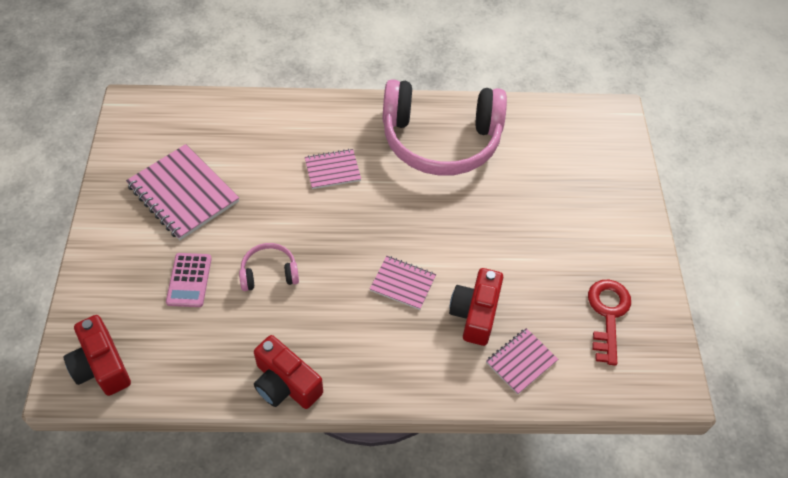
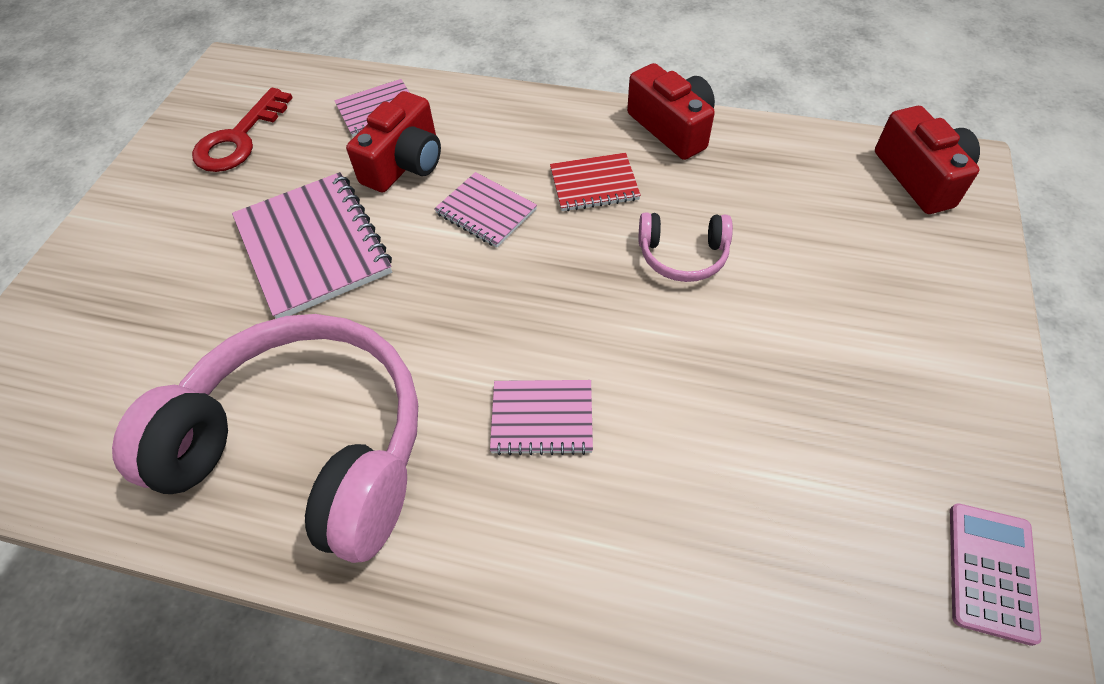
camera: 160 degrees left, 0 degrees up
(183, 193) = (840, 420): pink notebook -> pink notebook (313, 247)
(189, 280) = (810, 264): pink calculator -> pink calculator (991, 572)
(335, 318) = (594, 184): none -> red notebook

